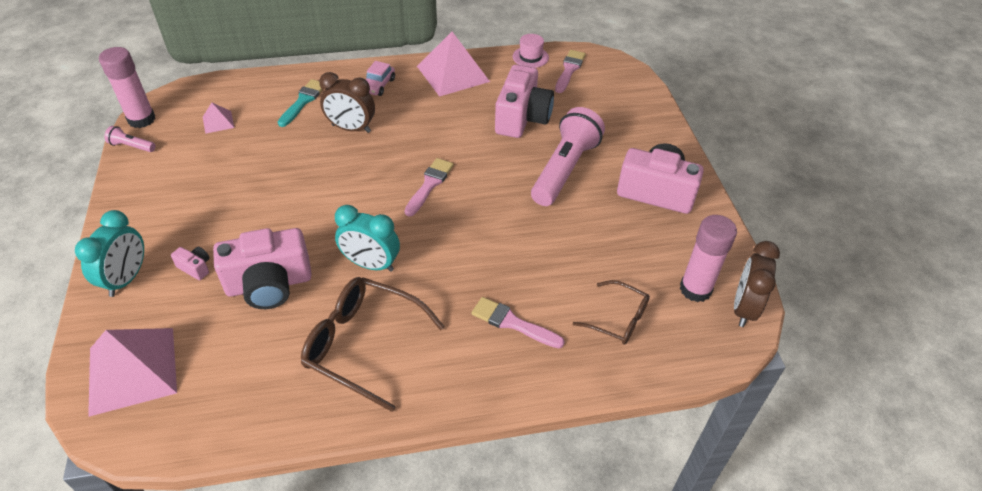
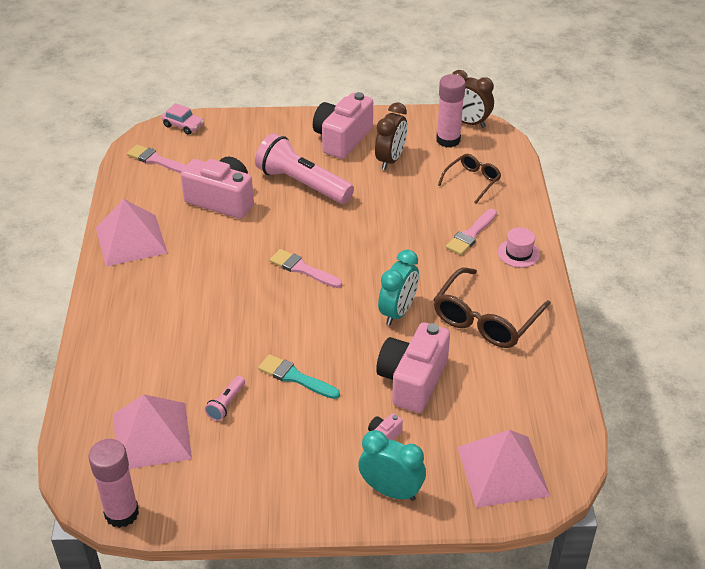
camera: 80 degrees left, 5 degrees down
(132, 146) = (173, 516): pink flashlight -> pink flashlight (226, 404)
(218, 122) = (151, 436): pink pyramid -> pink pyramid, size x2.14
(269, 284) = (412, 380): pink camera -> pink camera turned 150 degrees counterclockwise
(303, 101) = (138, 360): turquoise brush -> turquoise brush (295, 377)
(351, 128) = (200, 321): brown clock -> brown clock (390, 160)
(378, 85) = (130, 298): pink car -> pink car (183, 125)
(530, 57) = (124, 183): pink hat -> pink hat (518, 253)

